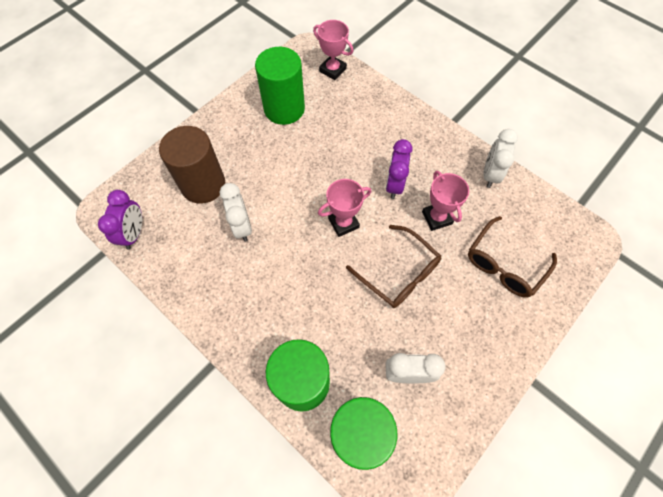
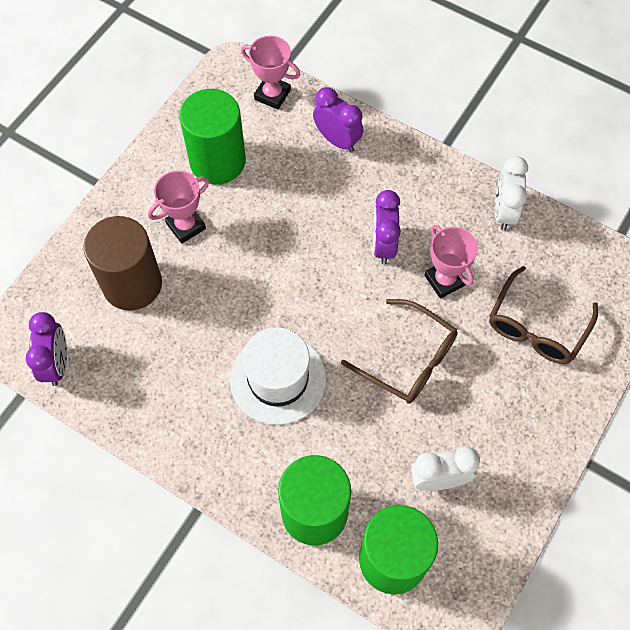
camera: 10 degrees left, 0 degrees up
(242, 226) = (197, 332): white clock -> none
(295, 271) = (278, 379): none -> white hat
(343, 223) = (327, 306): pink trophy -> pink trophy (186, 226)
(373, 106) = (337, 140): none -> purple clock

